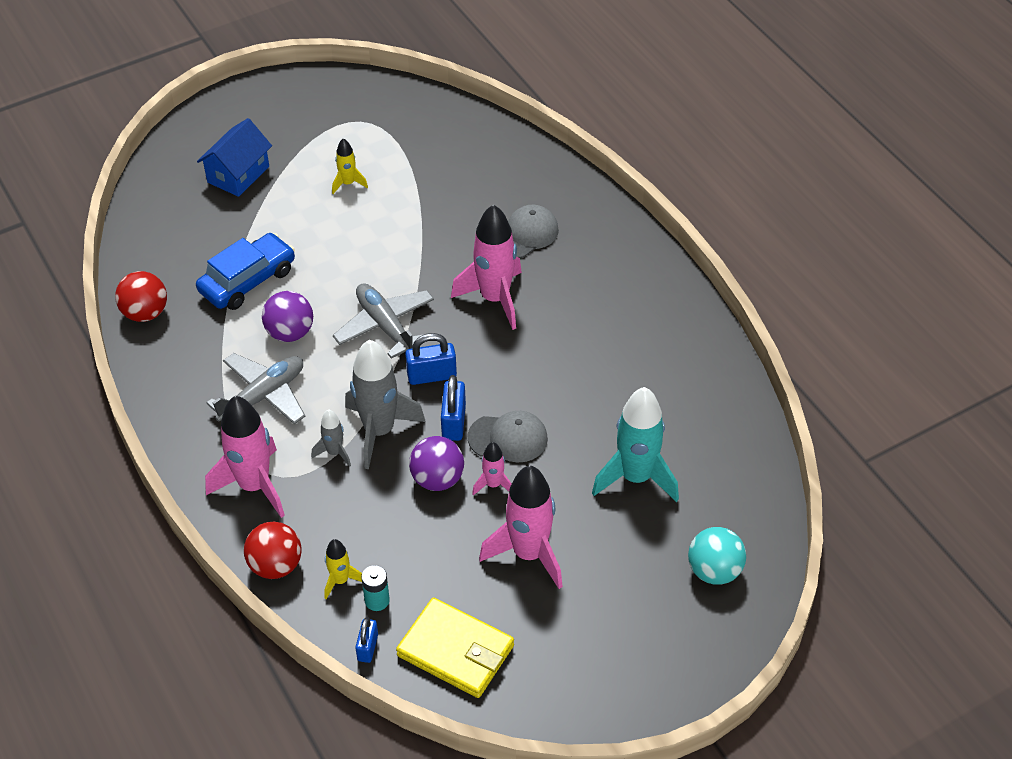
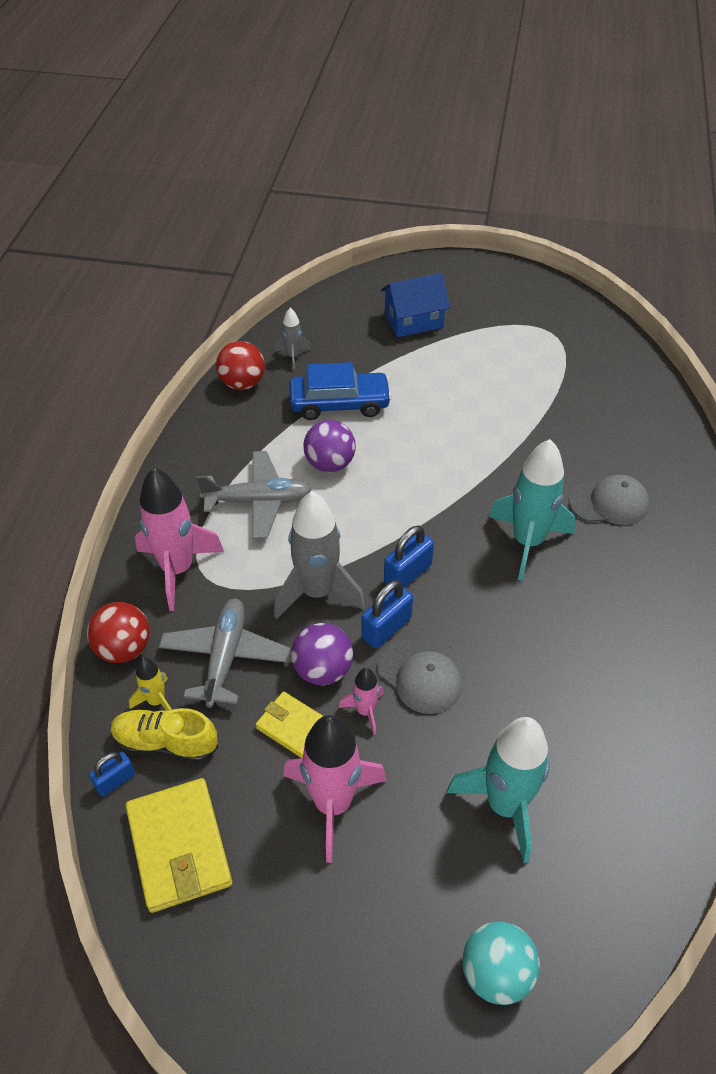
camera: 40 degrees right, 0 degrees up
(334, 452) = (264, 585): grey rocket -> grey rocket (293, 356)
(348, 183) = (493, 374): yellow rocket -> none
(377, 600) = (165, 743): turquoise battery -> yellow shoe
(385, 326) = (410, 506): grey plane -> grey plane (225, 657)
(431, 375) = (407, 573): blue padlock -> blue padlock turned 75 degrees counterclockwise
(456, 528) = (294, 728): none -> yellow wallet
(495, 299) = (527, 542): pink rocket -> turquoise rocket

